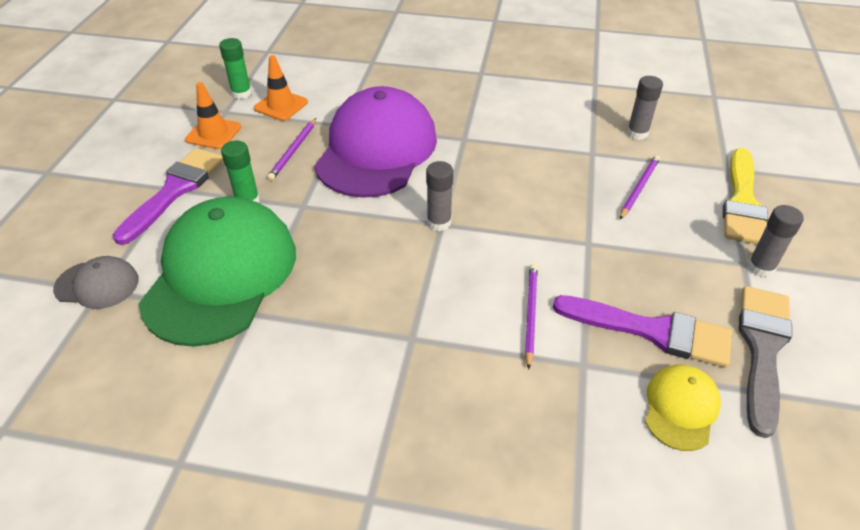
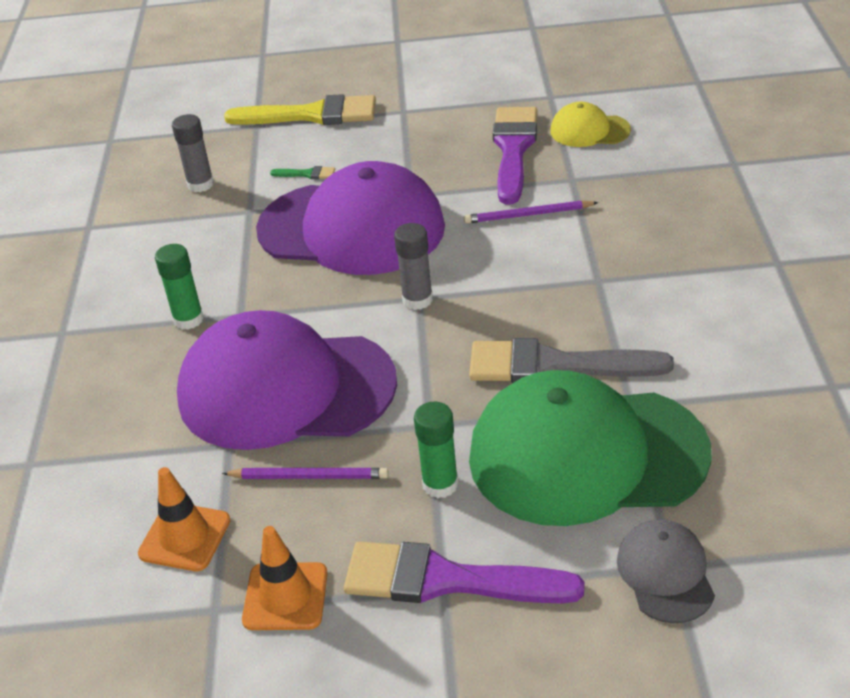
camera: 100 degrees left, 5 degrees down
(241, 93) = (152, 609): green glue stick -> green glue stick (188, 319)
(549, 202) = (352, 228): none -> purple cap
(639, 188) = (307, 174): purple pencil -> green brush
(760, 267) = (405, 103): grey glue stick -> none
(762, 349) = (506, 99): grey brush -> grey brush (555, 365)

